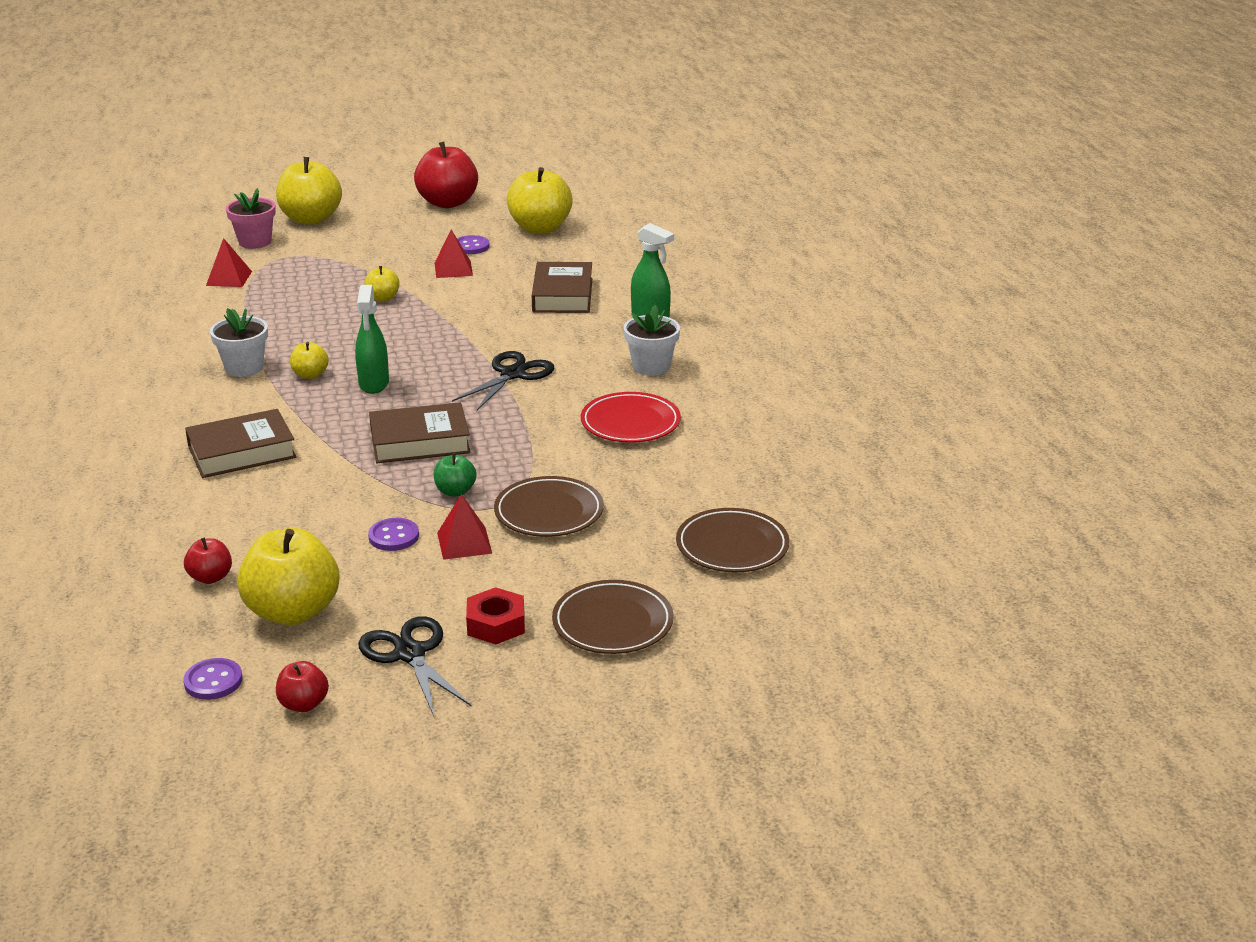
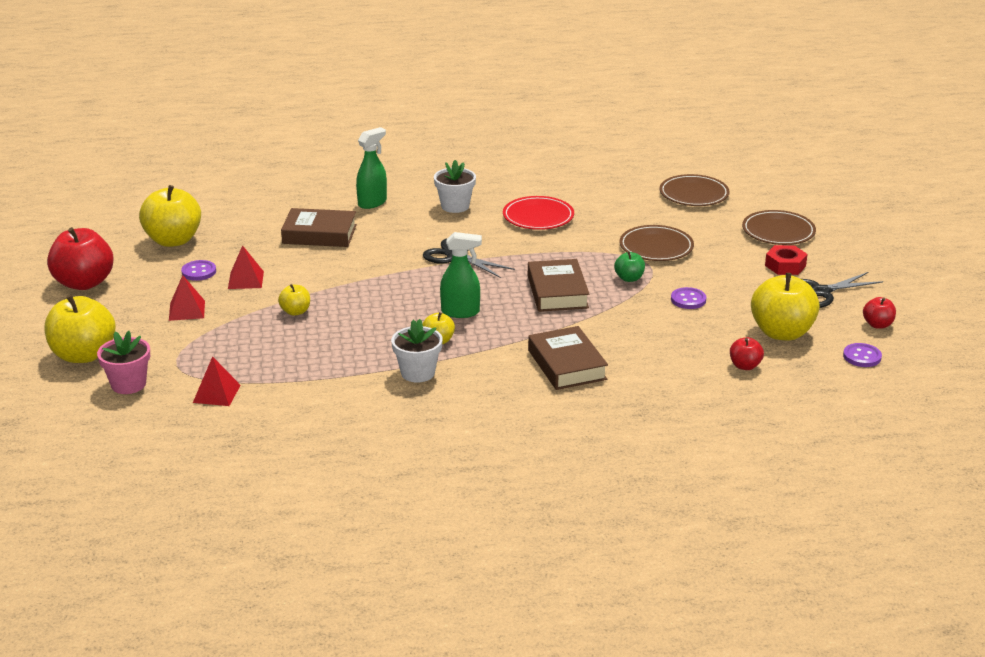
camera: 85 degrees left, 0 degrees up
(464, 543) = (695, 275): red pyramid -> red pyramid (187, 310)

